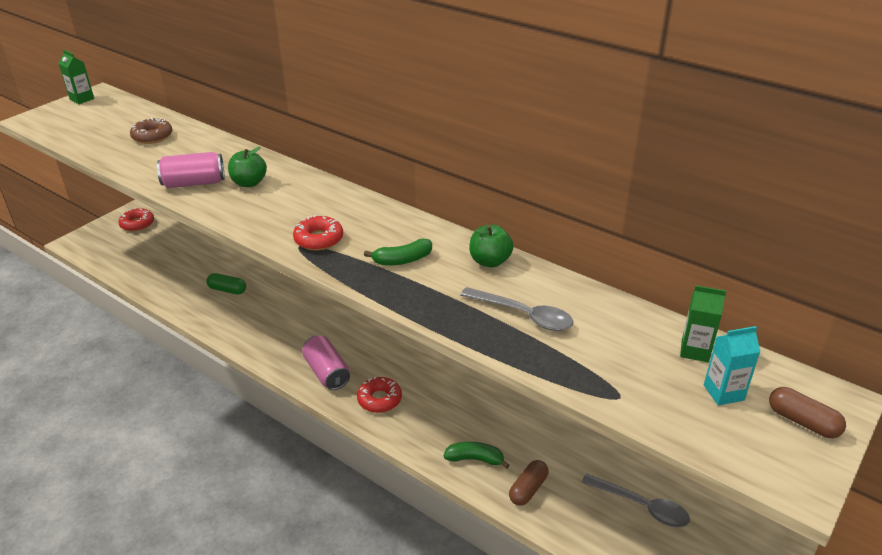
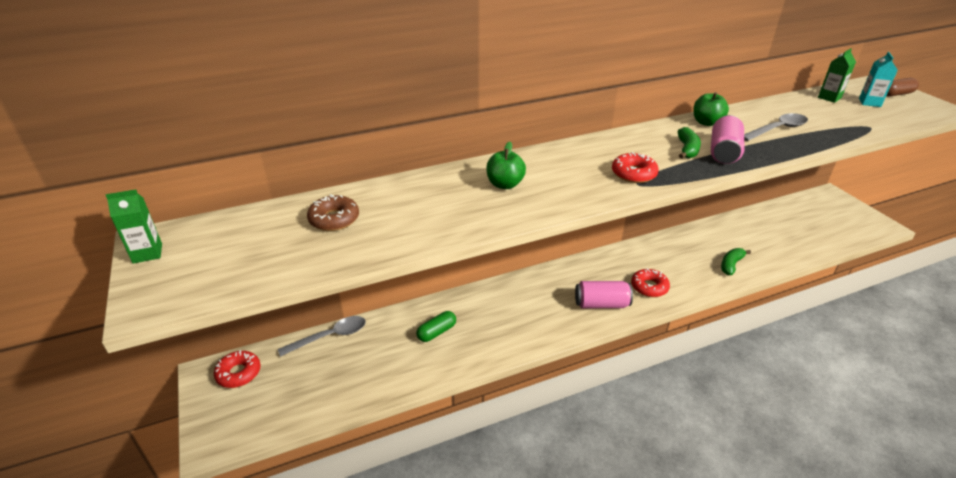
camera: 60 degrees left, 0 degrees up
(194, 183) = (475, 213): pink can -> pink can (723, 152)
(528, 489) = (766, 254): brown capsule -> none
(642, 506) = (792, 220): grey spoon -> grey spoon (330, 336)

